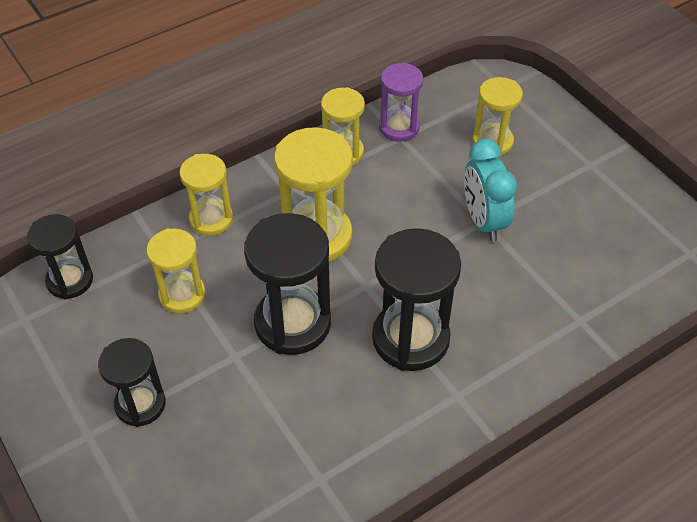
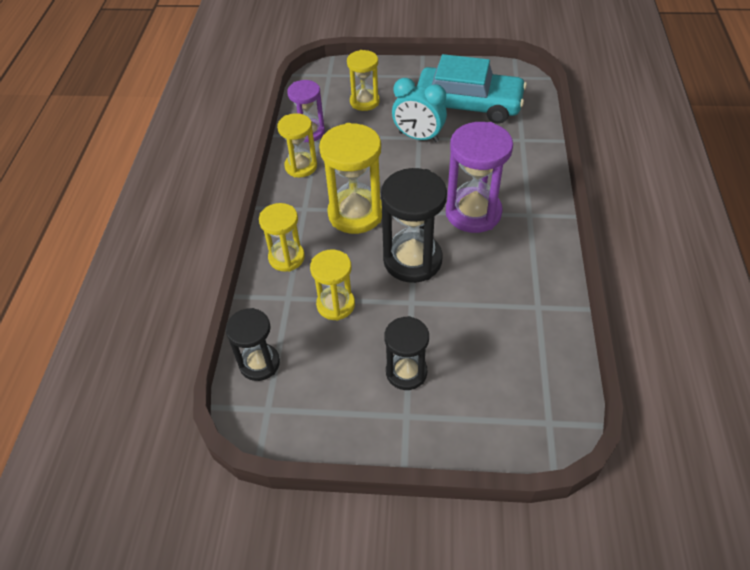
camera: 50 degrees left, 0 degrees up
(410, 338) = (473, 213): black hourglass -> purple hourglass
(587, 235) = (468, 104): none -> turquoise car

